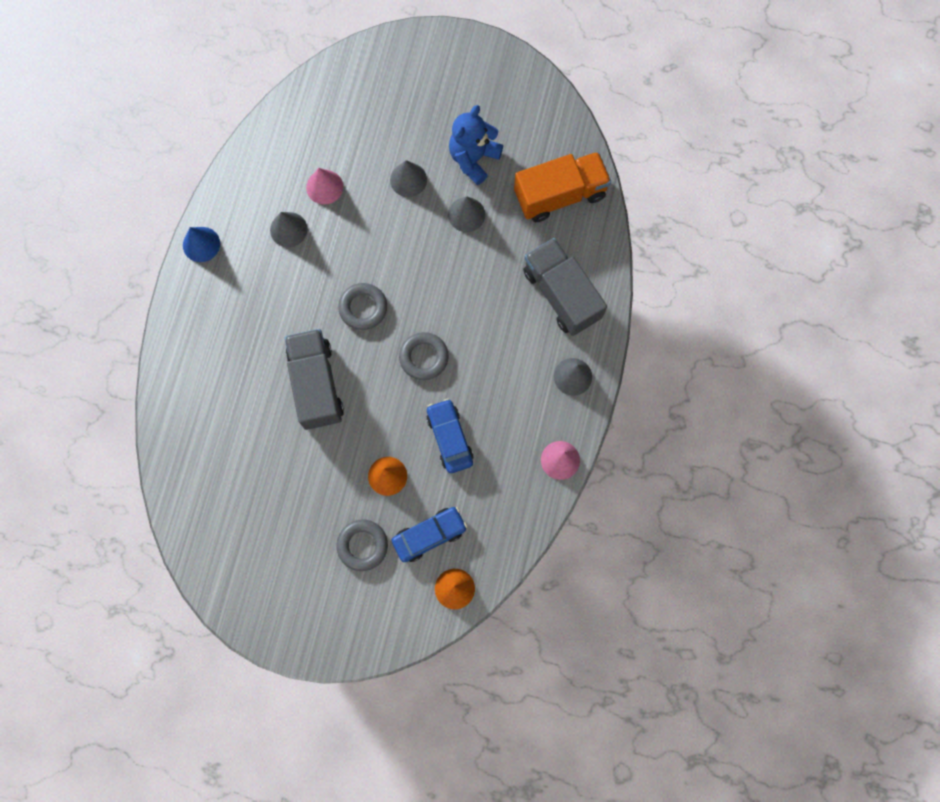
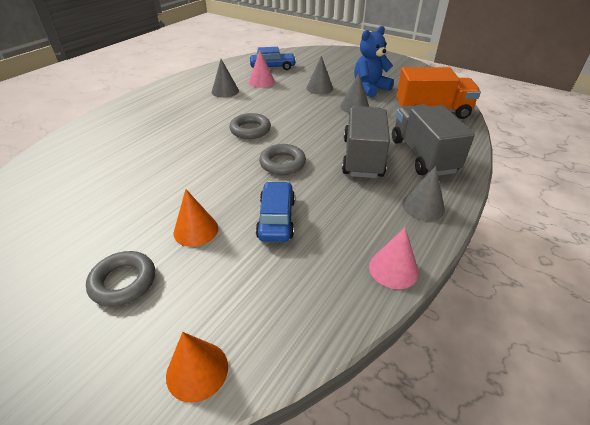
camera: 20 degrees right, 35 degrees down
(201, 244) = (164, 86): blue cone -> none
(316, 385) = (181, 158): grey truck -> grey truck (362, 157)
(429, 535) = (204, 296): blue car -> blue car (273, 67)

